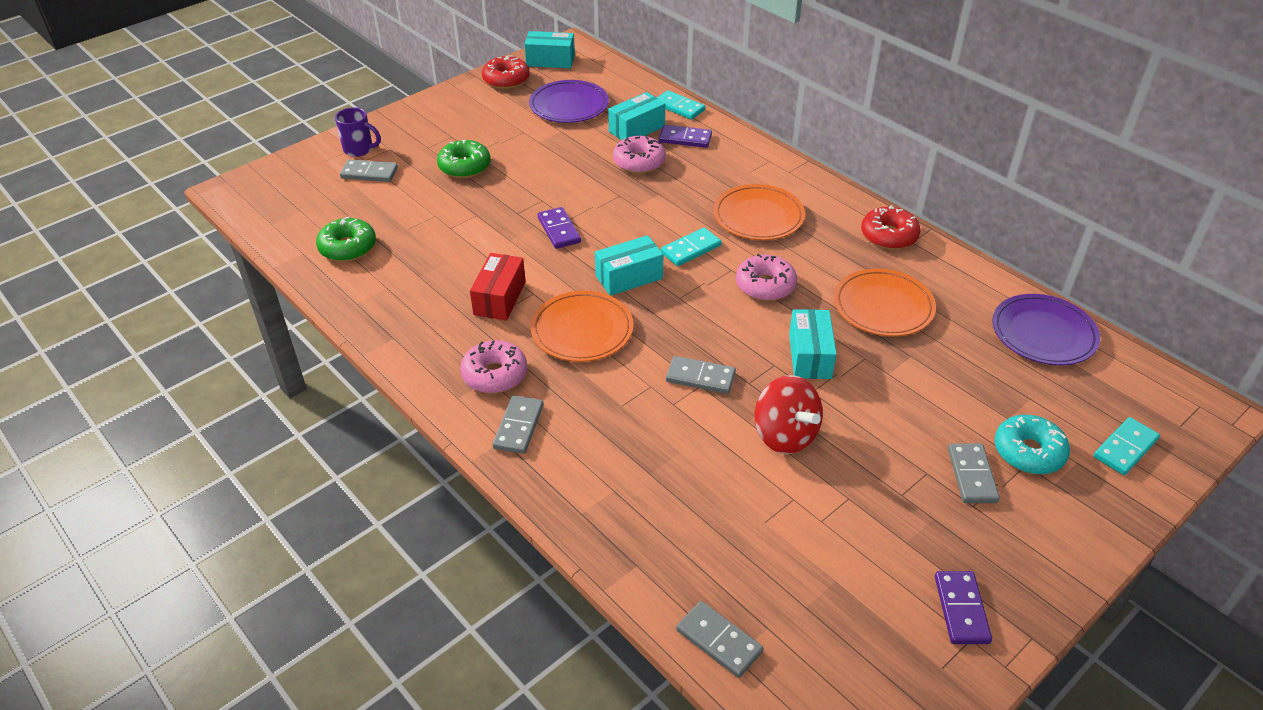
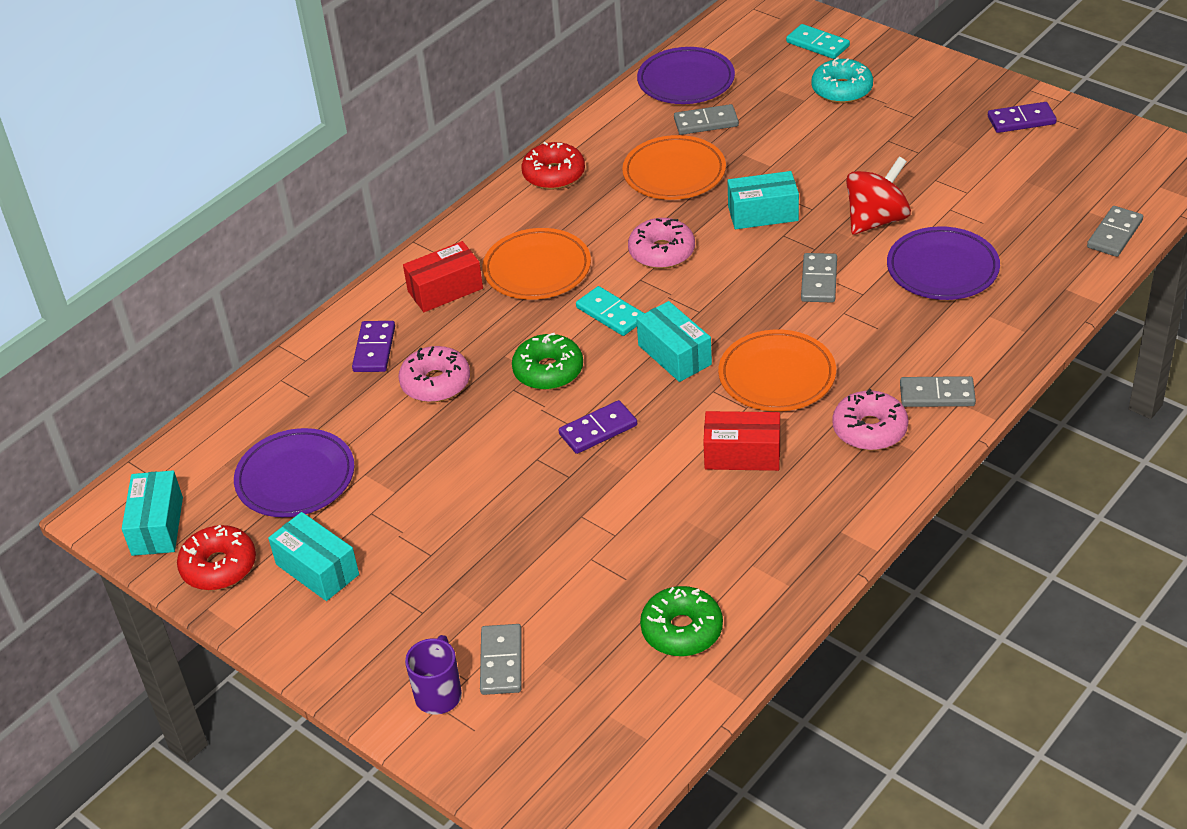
camera: 95 degrees left, 0 degrees up
(464, 167) = (469, 556): green donut -> green donut (548, 371)
(636, 129) = (354, 398): turquoise box -> turquoise box (317, 569)
(679, 107) = (294, 365): turquoise domino -> none
(695, 470) = (942, 269): none -> purple plate
(744, 172) = (445, 290): none -> red box
(972, 475) = (881, 117): grey domino -> grey domino (706, 122)

